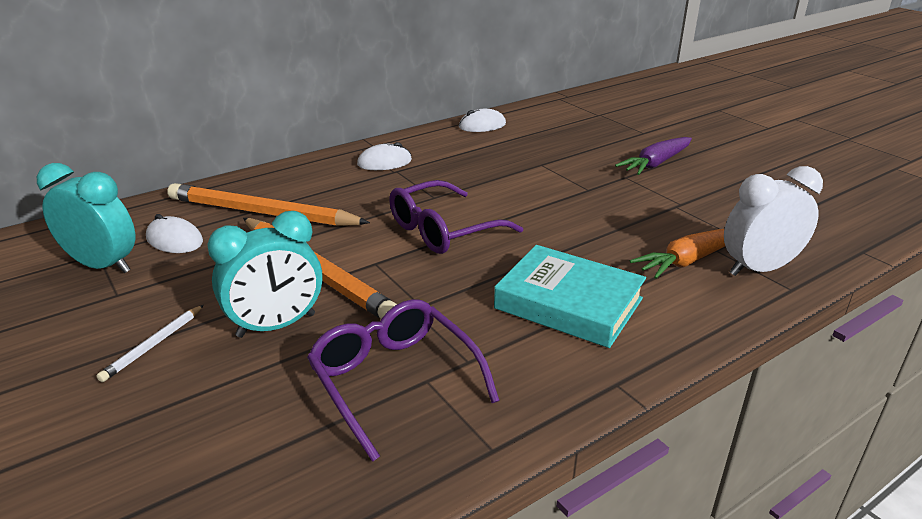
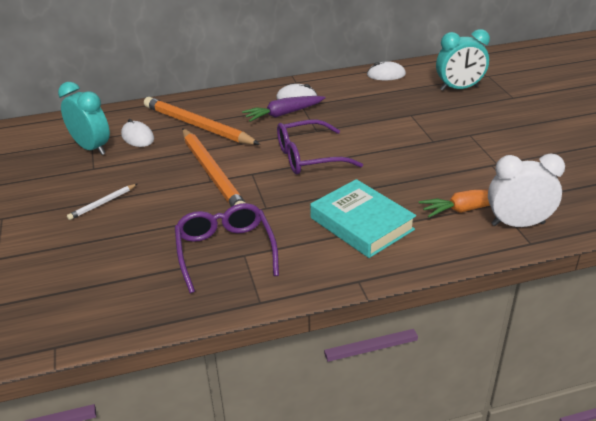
camera: 20 degrees right, 5 degrees up
(276, 326) = (174, 204): turquoise clock -> turquoise clock (459, 88)
(656, 163) = (502, 127): purple carrot -> purple carrot (283, 114)

